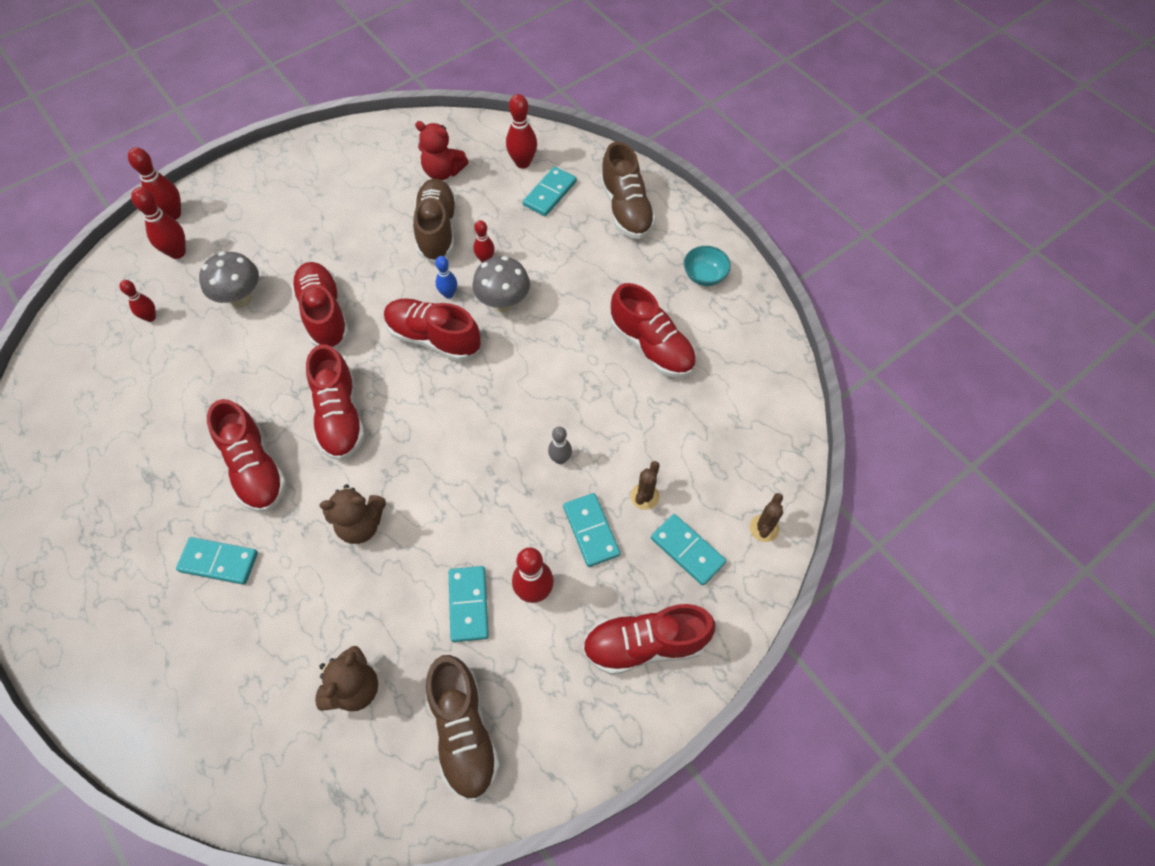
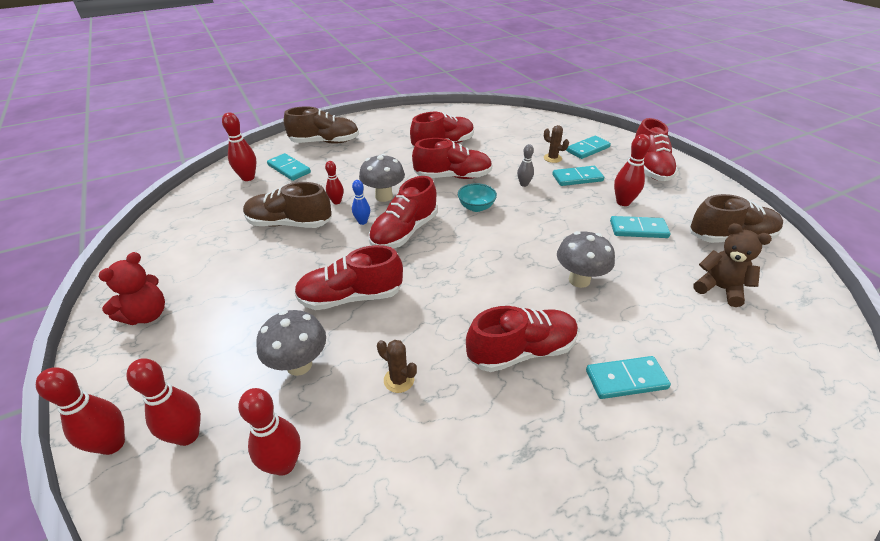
camera: 80 degrees left, 20 degrees down
(150, 317) = (284, 464): red bowling pin -> red bowling pin, size x1.59
(219, 562) = (626, 379): turquoise domino -> turquoise domino turned 60 degrees clockwise
(340, 416) = (471, 289): red shoe -> red shoe (452, 176)
(361, 525) = (579, 280): brown teddy bear -> grey mushroom
(443, 172) = (225, 217): red teddy bear -> red teddy bear (147, 315)
(704, 276) = (396, 123): turquoise bowl -> turquoise bowl (476, 207)
(764, 528) = (572, 127): brown cactus -> brown cactus (399, 380)

